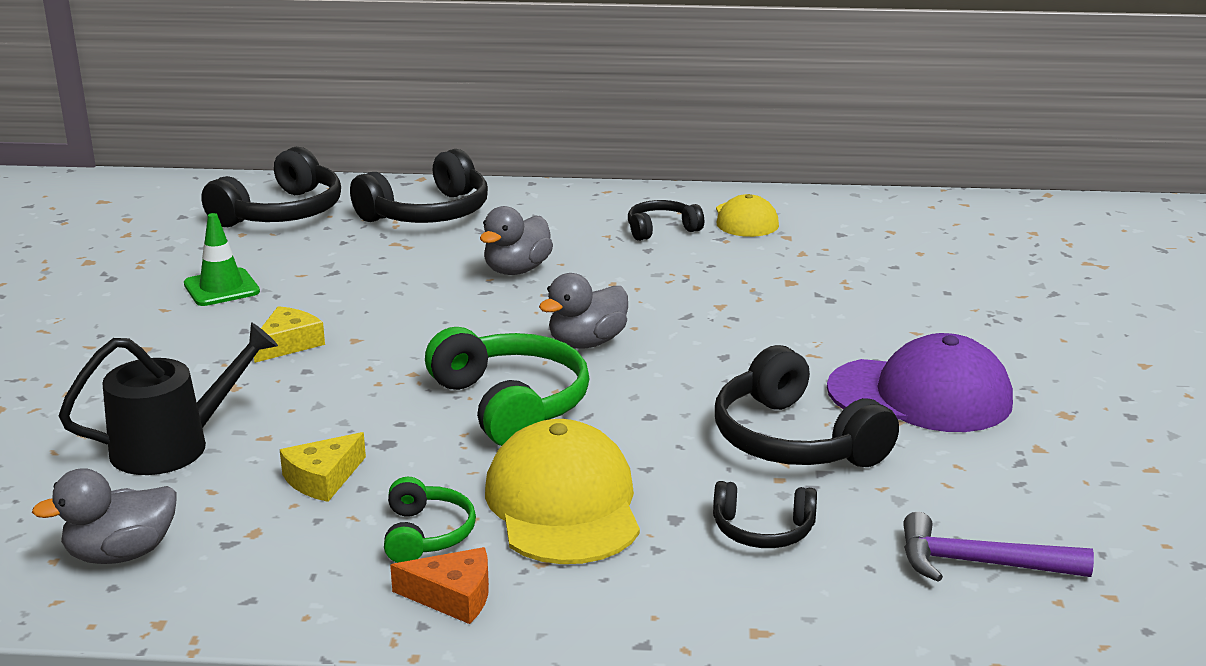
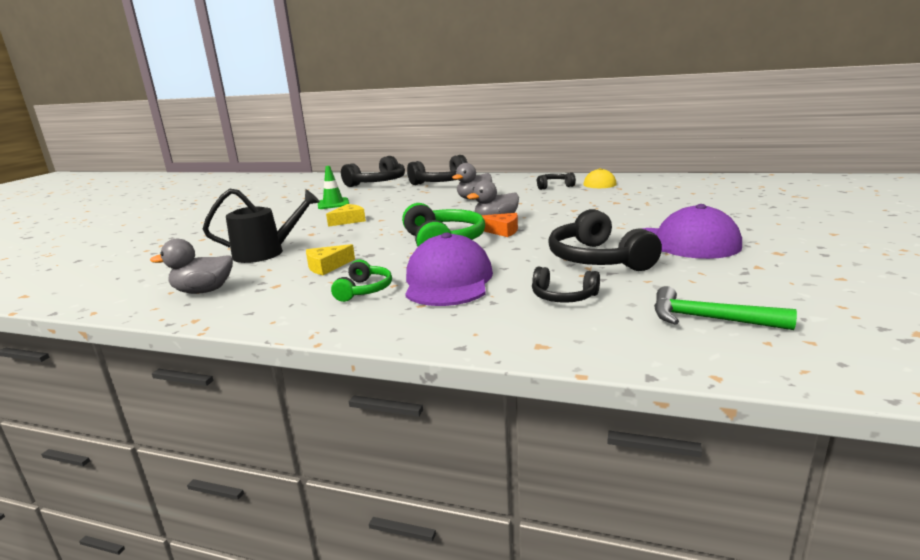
camera: 15 degrees right, 5 degrees down
(453, 596) = (360, 317): orange cheese -> orange cheese (502, 231)
(563, 504) = (448, 281): yellow cap -> purple cap
(979, 564) = (708, 319): purple hammer -> green hammer

